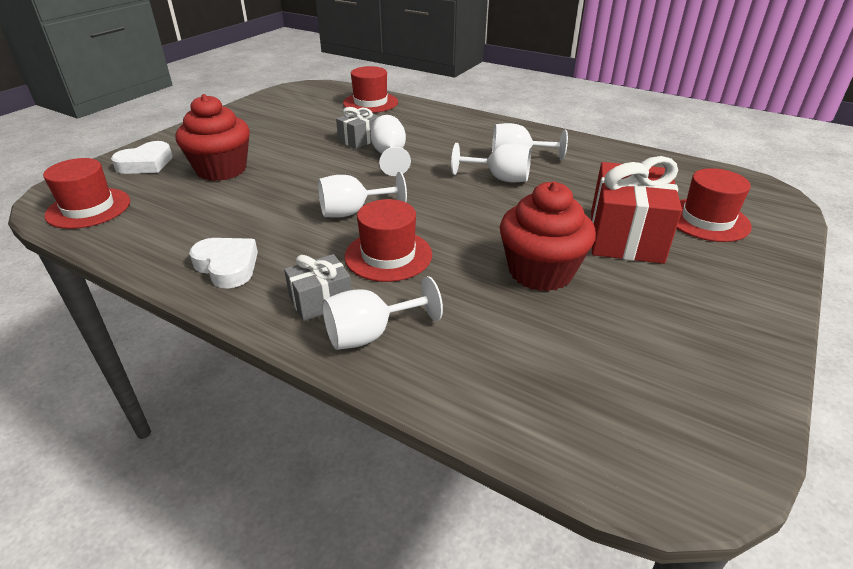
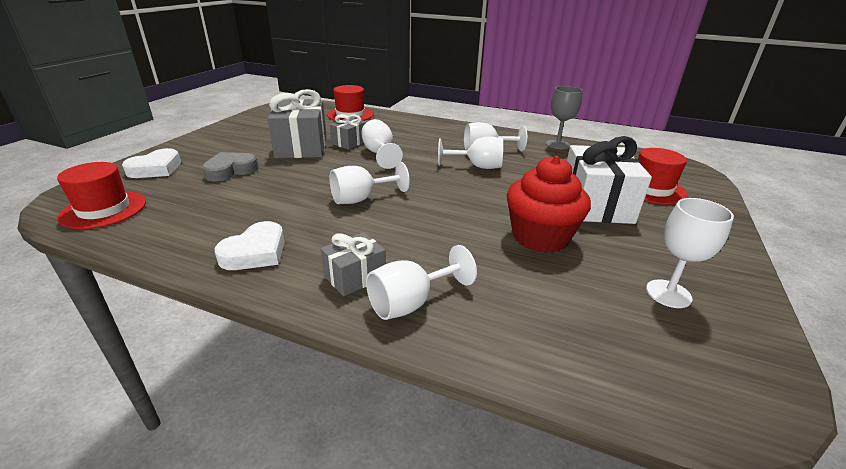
camera: 10 degrees left, 5 degrees down
(221, 170) = (231, 170): red cupcake -> grey heart
(227, 266) = (255, 252): white heart -> white heart turned 90 degrees clockwise
(304, 143) = (301, 147): none -> grey gift
(388, 255) = (404, 233): red hat -> none
(611, 153) = (557, 144): none -> grey goblet
(625, 236) = (595, 205): red gift -> white gift
(664, 350) = (668, 294): none -> white goblet

